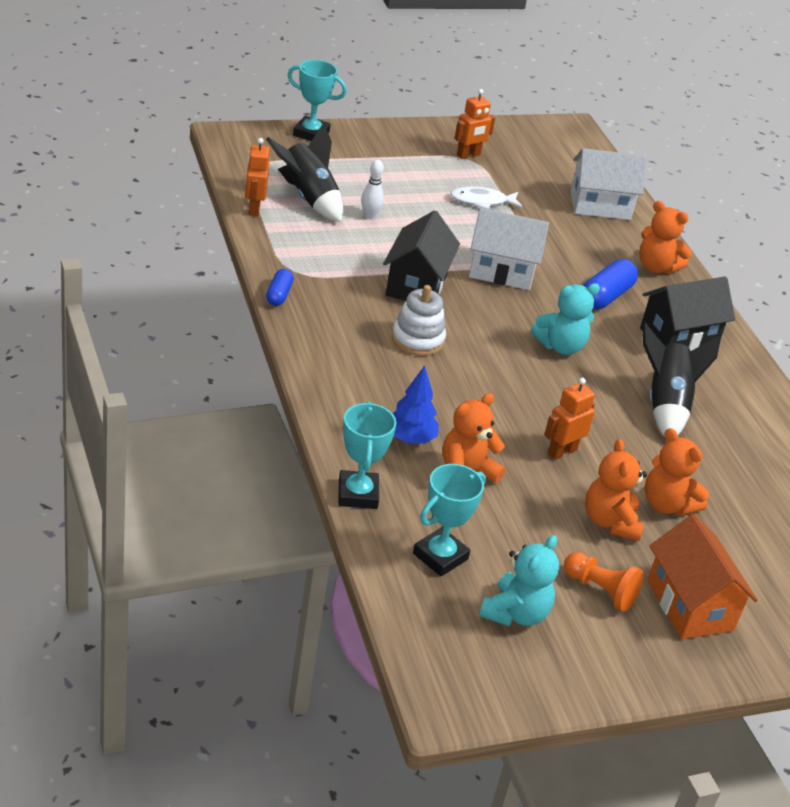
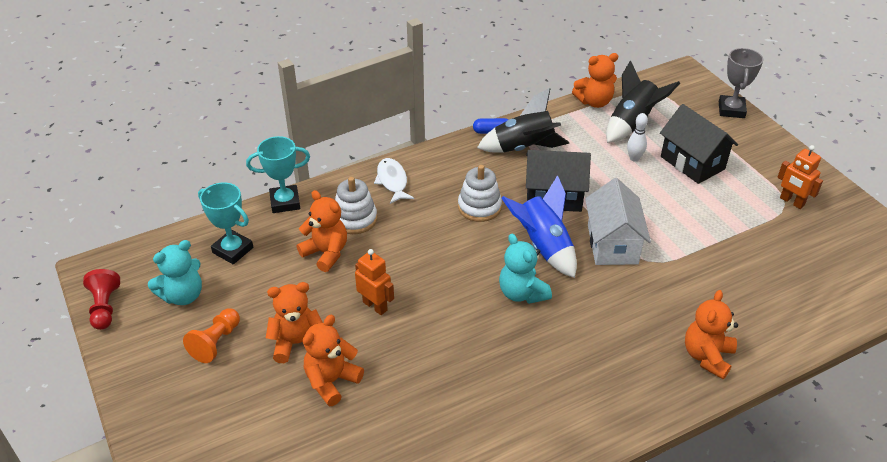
camera: 85 degrees right, 5 degrees up
(254, 208) = (594, 102): orange robot -> orange teddy bear
(311, 133) = (731, 110): turquoise trophy -> grey trophy
(410, 439) = (355, 219): blue tree -> white stacking toy
(482, 201) = (717, 219): white fish -> white fish (392, 181)
(494, 314) = (543, 246): none -> blue rocket
(515, 613) = (183, 295): turquoise teddy bear -> turquoise teddy bear turned 60 degrees counterclockwise
(524, 695) = (105, 307): none -> red pawn
(600, 205) = (789, 303): white house -> none
(605, 296) = (623, 319): blue capsule -> none
(665, 405) = (474, 374): black rocket -> black rocket (523, 148)
(678, 337) = (590, 380): black house -> black house (692, 163)
(690, 605) = (210, 402): orange house -> none

